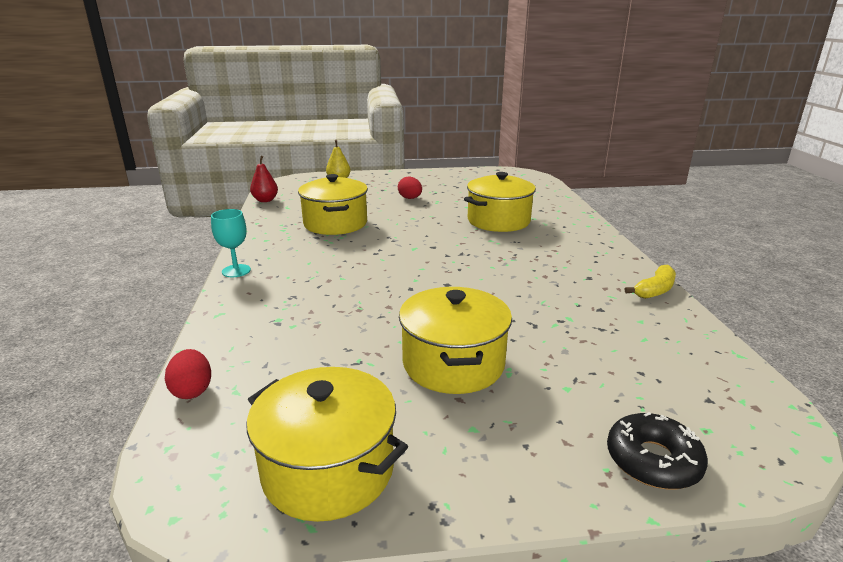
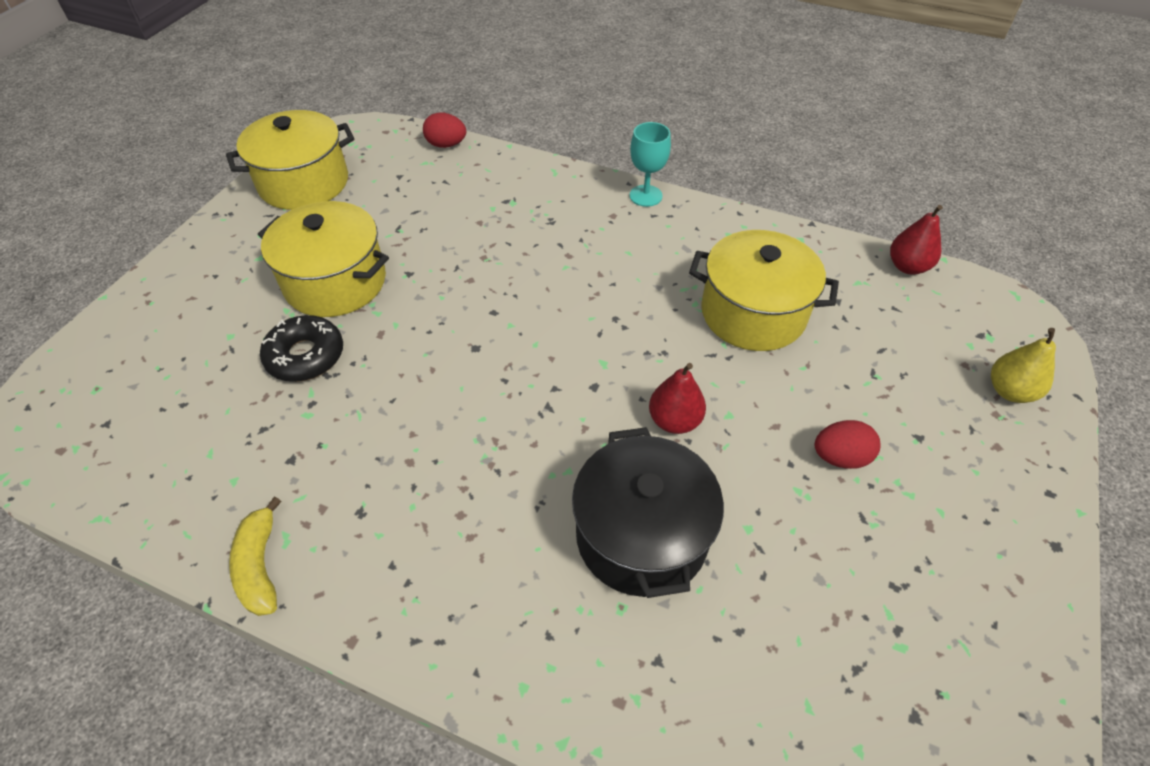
camera: 120 degrees right, 25 degrees up
(431, 226) = (674, 421): none -> red pear
(498, 221) = (641, 535): yellow pot -> black pot
(653, 460) = (123, 331): black donut -> black donut (305, 356)

